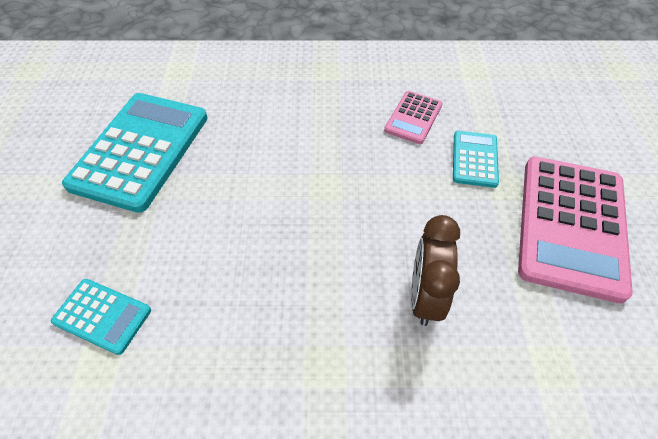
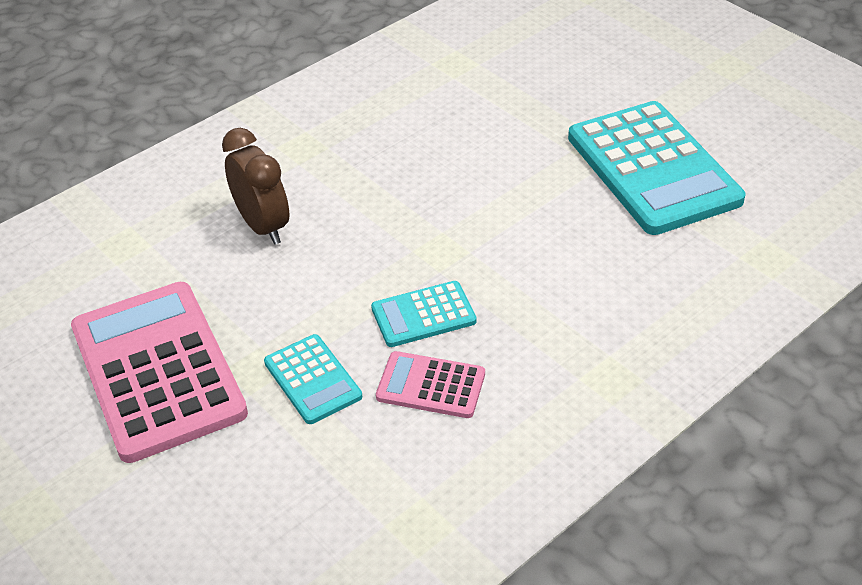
camera: 140 degrees right, 10 degrees down
(102, 316) = (491, 79): turquoise calculator -> turquoise calculator (423, 315)
(413, 118) = (431, 385): pink calculator -> pink calculator turned 60 degrees counterclockwise

